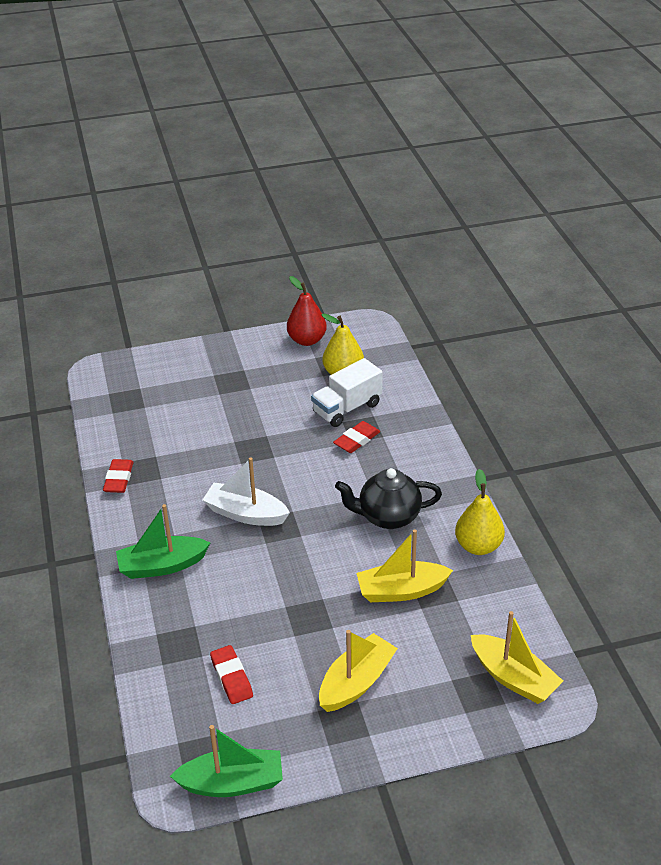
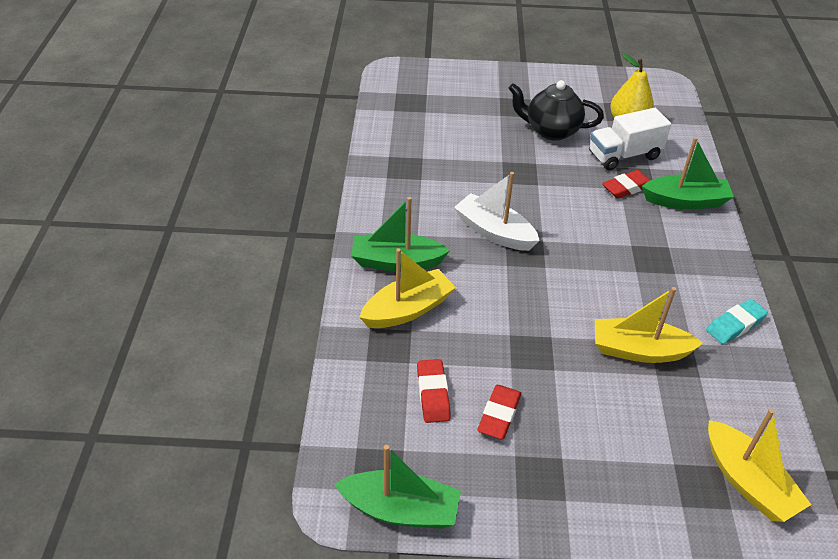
camera: 15 degrees right, 5 degrees up
(119, 479) = (381, 171): red eraser -> red eraser (499, 415)
(307, 340) = (599, 85): red pear -> none
(356, 682) = (565, 436): yellow boat -> yellow boat (407, 309)
(388, 517) = (642, 270): black teapot -> black teapot (551, 131)
(412, 441) = (685, 201): none -> green boat
(478, 546) = (735, 325): yellow pear -> turquoise eraser

